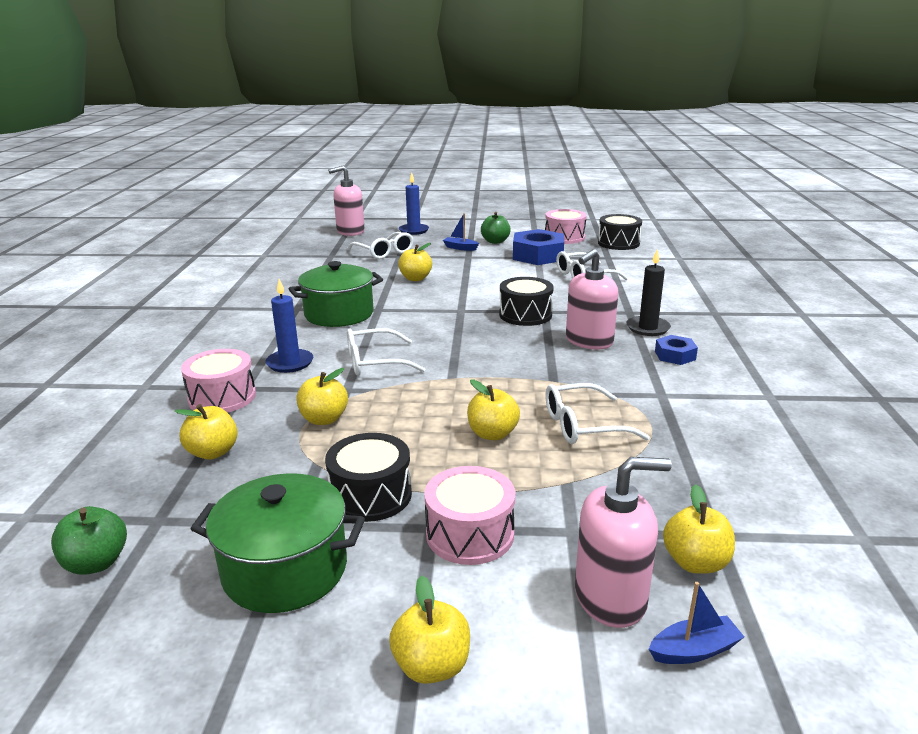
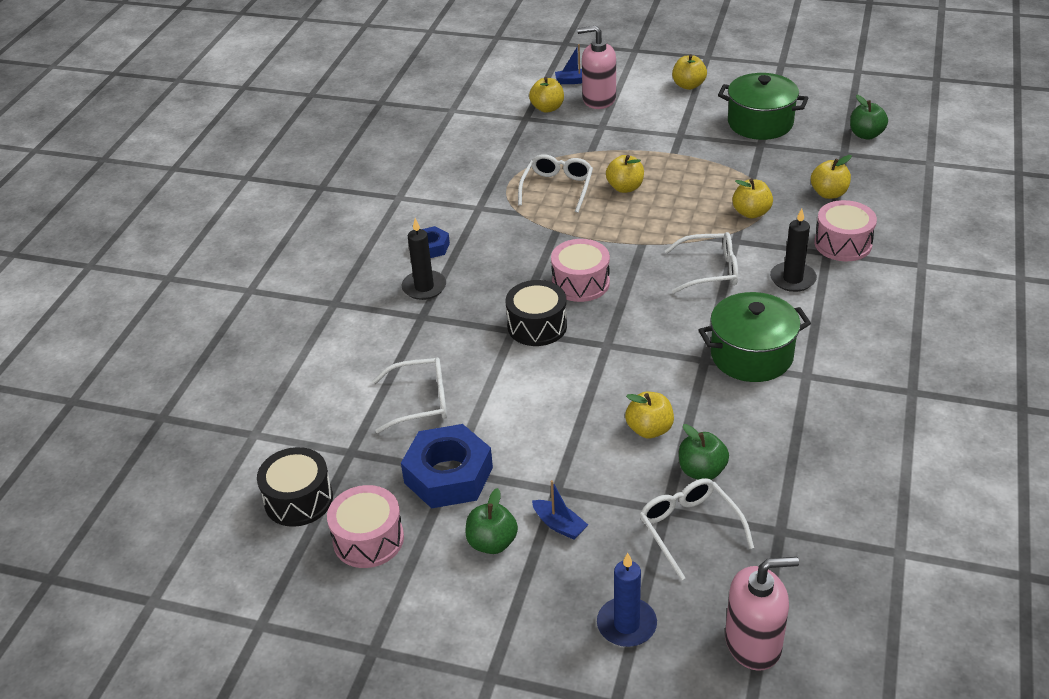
camera: 165 degrees left, 15 degrees up
(290, 363) = (792, 279): blue candle -> black candle
(371, 495) = (714, 155): black drum -> none
(378, 268) = (702, 471): none -> green apple
(470, 534) = (658, 130): pink drum -> pink drum (580, 283)
(582, 425) = (557, 187): white glasses -> white glasses turned 75 degrees counterclockwise
(589, 341) = (495, 275): pink soap dispenser -> none

